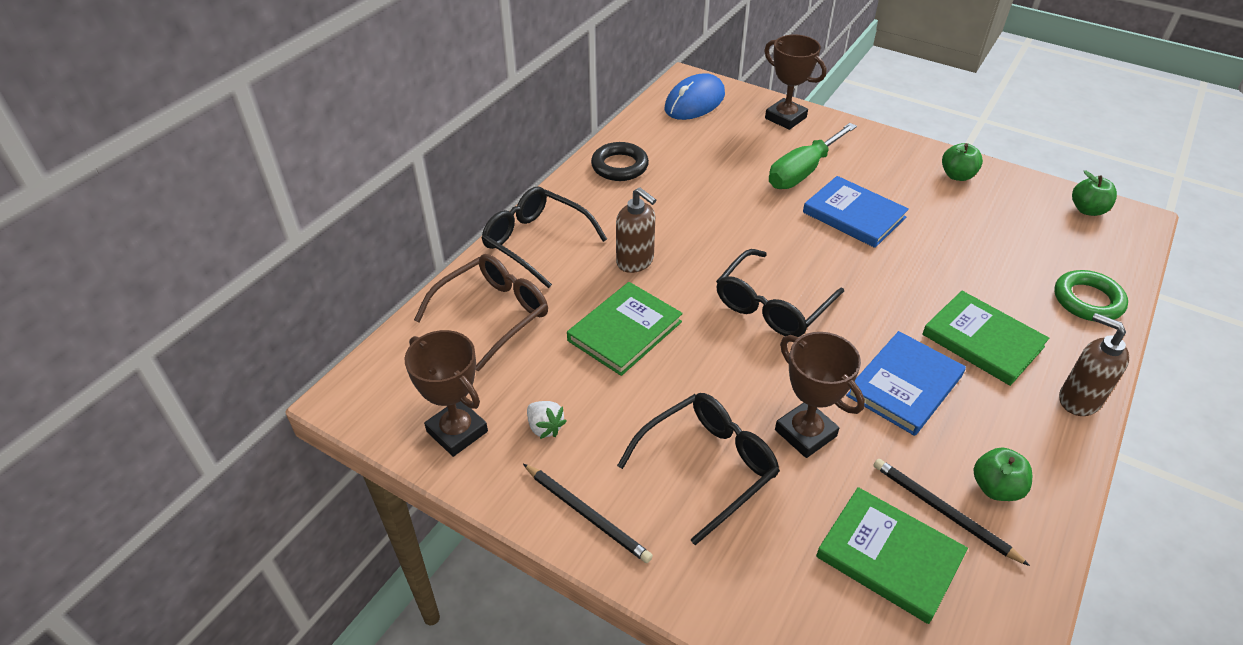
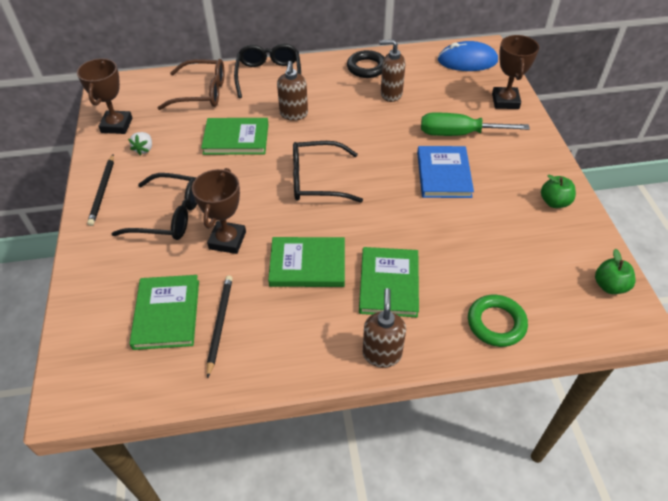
camera: 50 degrees right, 5 degrees up
(687, 176) = (391, 94): none -> brown soap dispenser
(904, 385) = (307, 264): blue book -> green book
(995, 488) = (260, 340): green apple -> none

